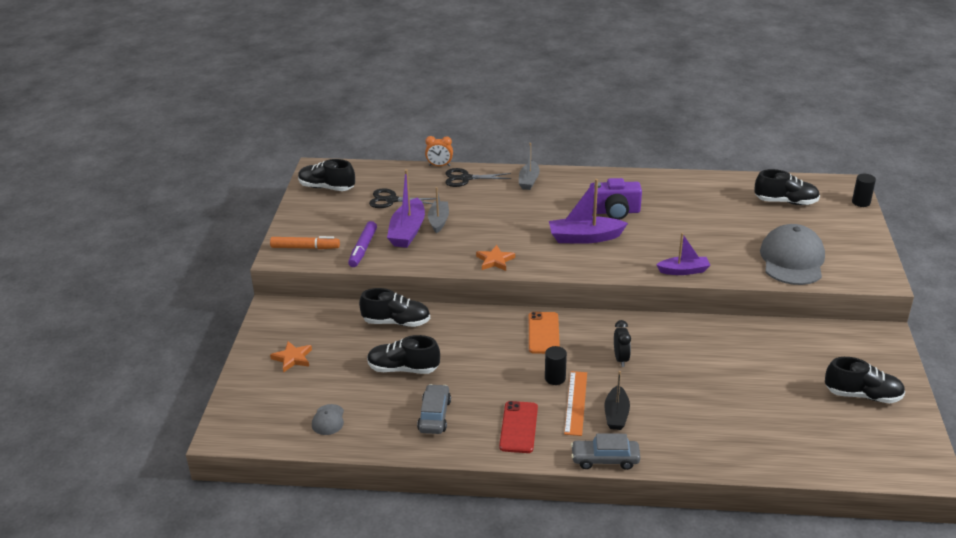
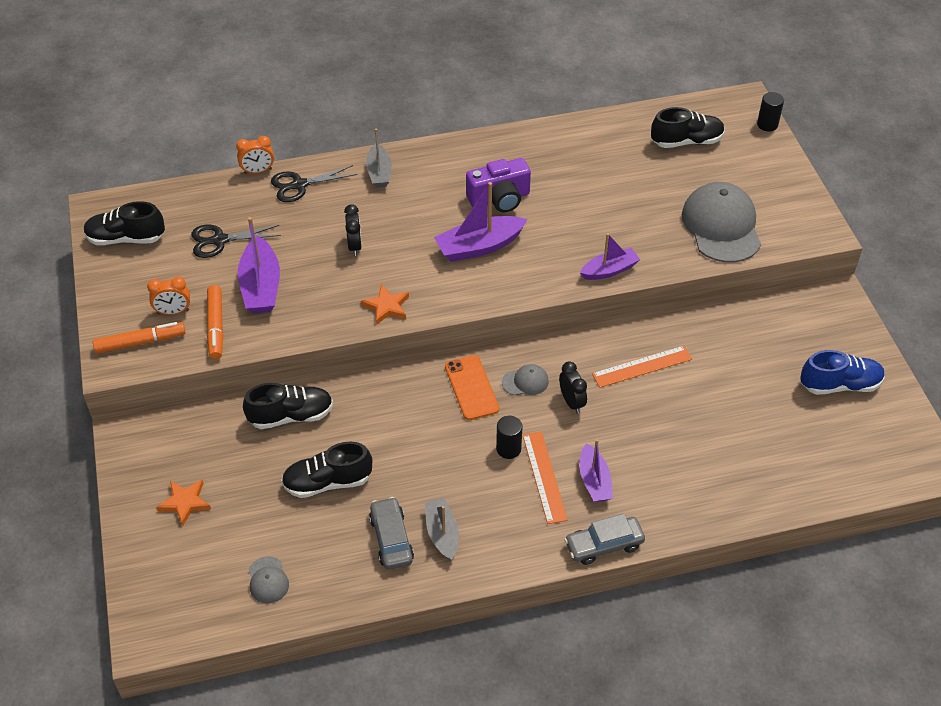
camera: 20 degrees left, 15 degrees up
(337, 235) = (173, 312): none -> orange clock
(363, 249) = (215, 326): purple marker -> orange marker
(438, 221) = (293, 260): grey boat -> grey boat (442, 533)
(489, 220) = (354, 246): none -> black clock
(519, 427) = (493, 528): red phone -> none
(588, 338) = (525, 382): none -> grey cap
(616, 414) = (594, 481): black boat -> purple boat
(690, 347) = (642, 366): none -> orange ruler
(862, 395) = (840, 385): black shoe -> blue shoe

